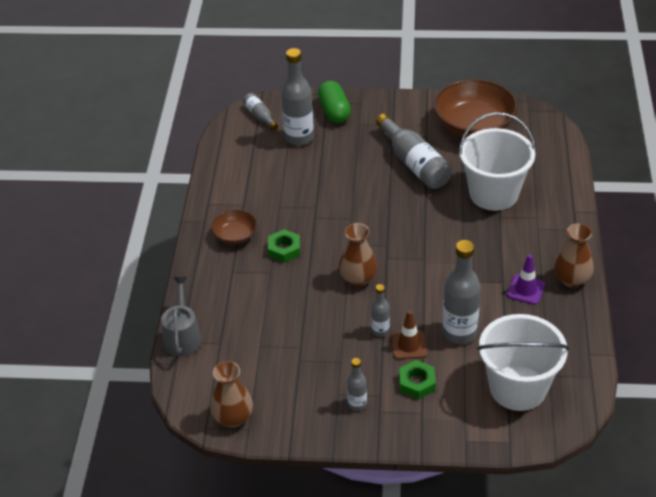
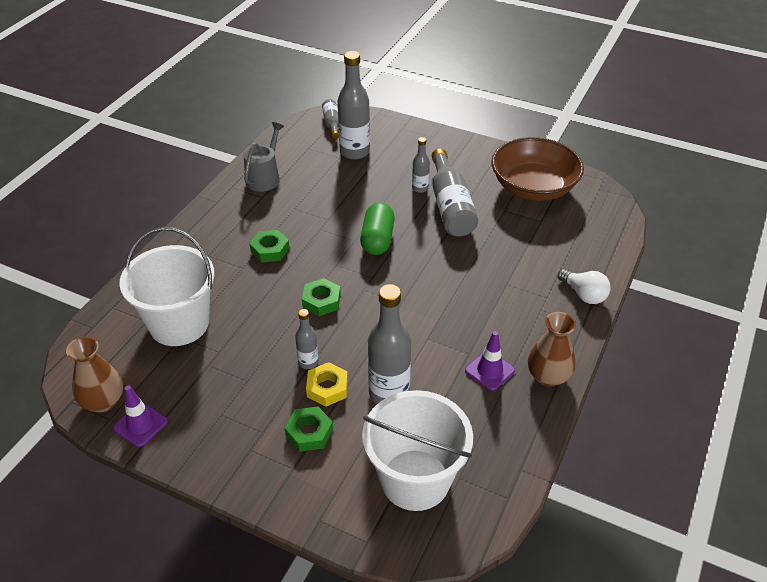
camera: 20 degrees right, 0 degrees up
(182, 337) = (117, 303): grey watering can -> grey watering can (264, 177)
(235, 236) = (234, 223): brown bowl -> none
(278, 424) = (140, 425): none -> purple traffic cone
(334, 111) = (403, 138): green capsule -> green capsule (377, 239)
(357, 404) = (232, 433): grey bottle -> grey bottle (420, 188)
(358, 278) = (321, 301): brown vase -> green nut
(409, 345) = (327, 388): brown traffic cone -> yellow nut
(493, 194) = (514, 259): white bucket -> white bucket (179, 324)
(564, 206) = (584, 294): none -> white light bulb

